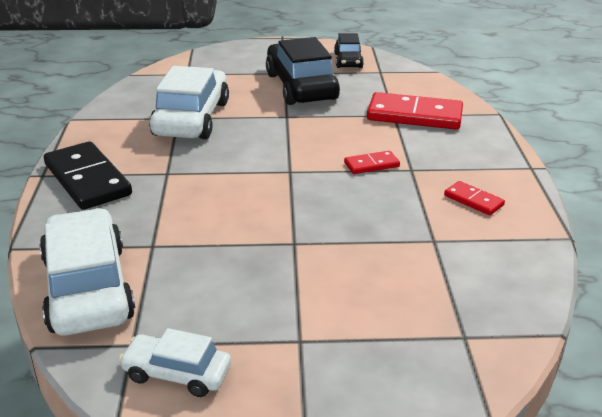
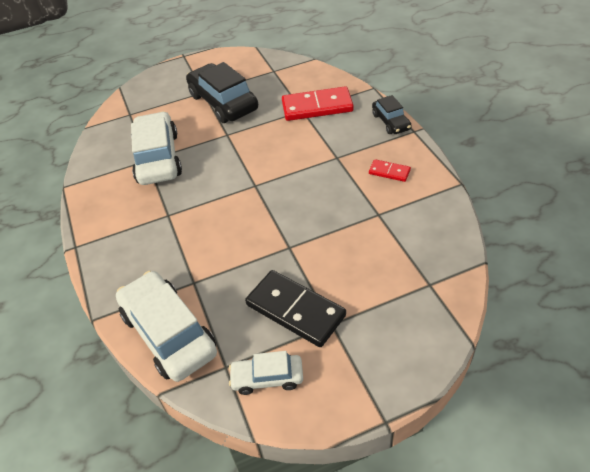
camera: 15 degrees left, 15 degrees up
(87, 179) = (112, 240): black domino -> black domino (295, 310)
(348, 61) = (245, 66): black car -> black car (391, 122)
(371, 165) = (308, 162): red domino -> none

